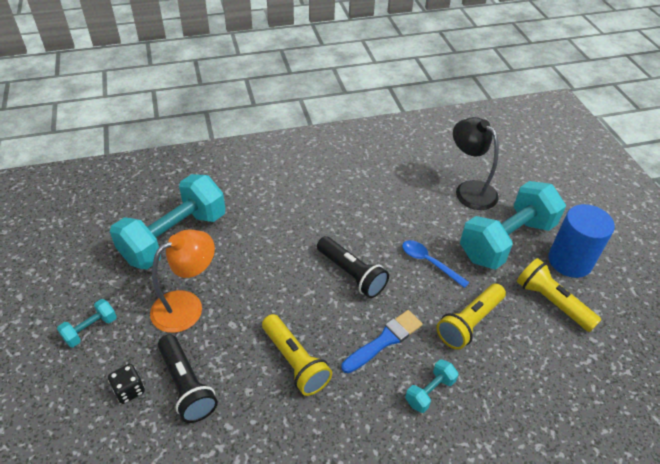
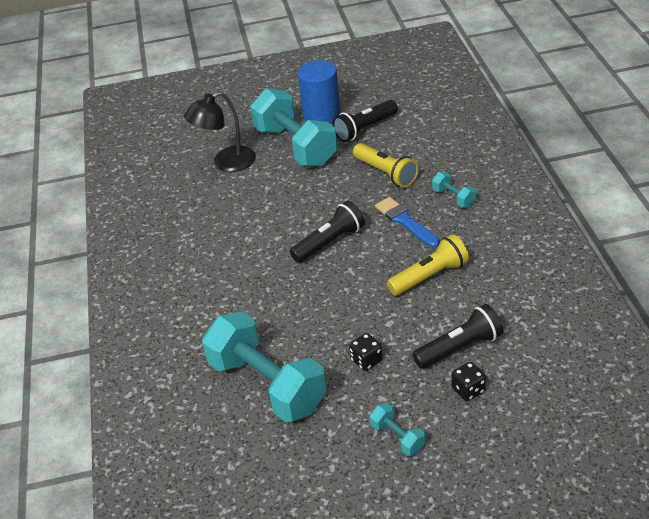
camera: 80 degrees left, 5 degrees down
(187, 306) = (366, 360): orange lamp -> black dice
(429, 262) = (318, 193): blue spoon -> none
(552, 302) = (365, 129): yellow flashlight -> black flashlight

